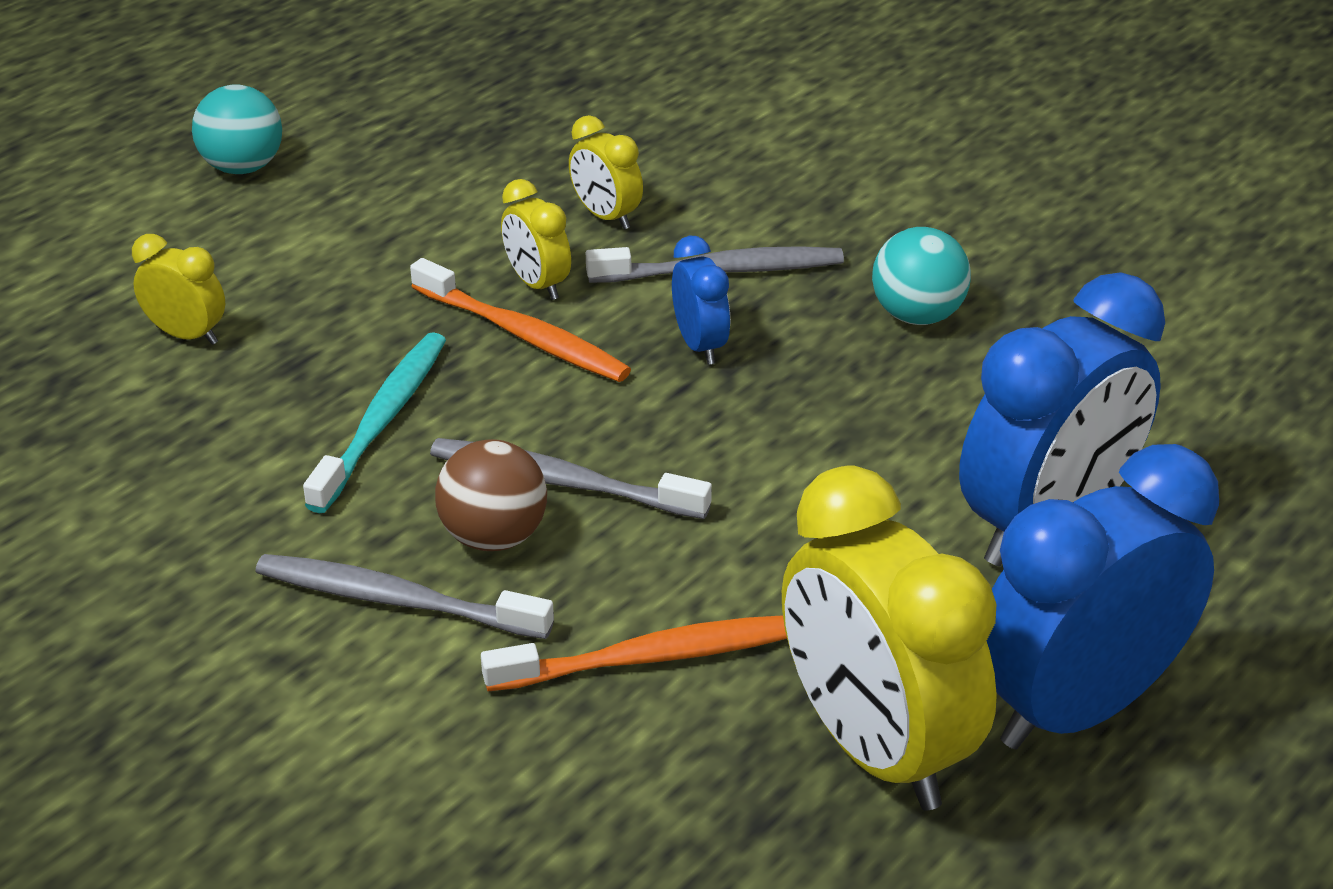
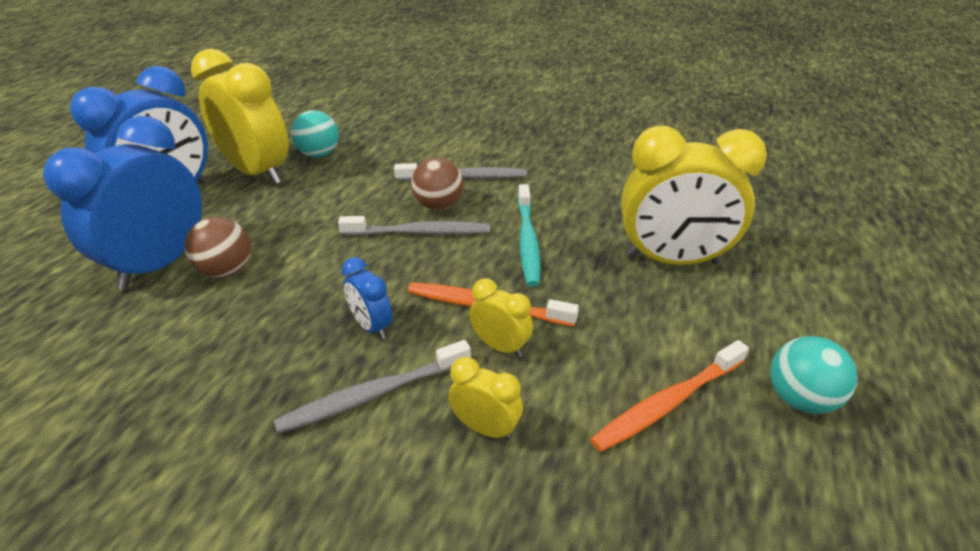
camera: 160 degrees right, 0 degrees up
(187, 335) = (672, 260): yellow clock -> yellow clock, size x2.17
(650, 658) = (352, 180): orange toothbrush -> orange toothbrush (668, 402)
(917, 315) = (216, 390): turquoise ball -> turquoise ball (319, 154)
(923, 487) = (226, 270): none -> brown ball

